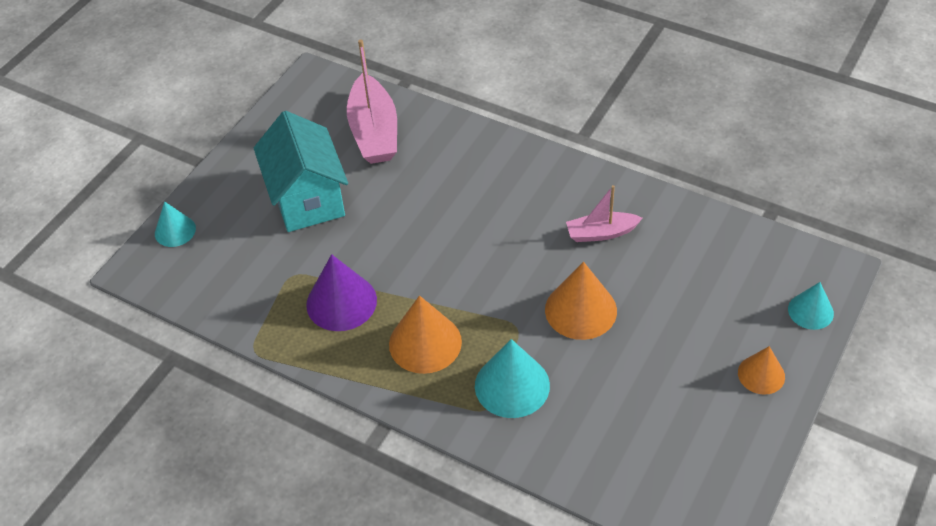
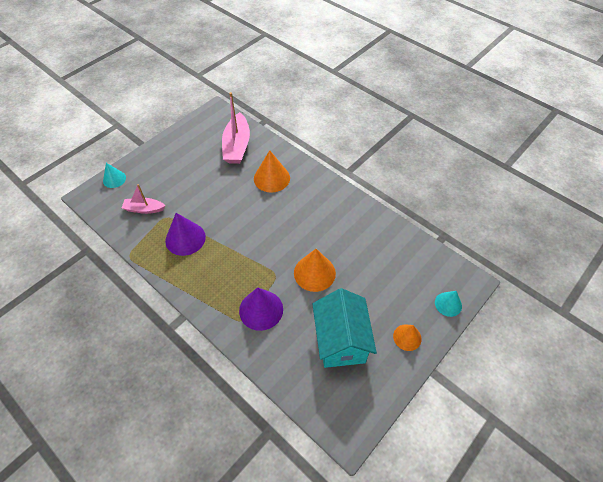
camera: 10 degrees right, 5 degrees up
(307, 199) = (188, 176): turquoise house -> turquoise house (340, 341)
(425, 343) = (222, 272): orange cone -> orange cone (271, 178)
(512, 385) = (261, 310): turquoise cone -> purple cone
(601, 233) = (341, 229): pink boat -> pink boat (144, 209)

